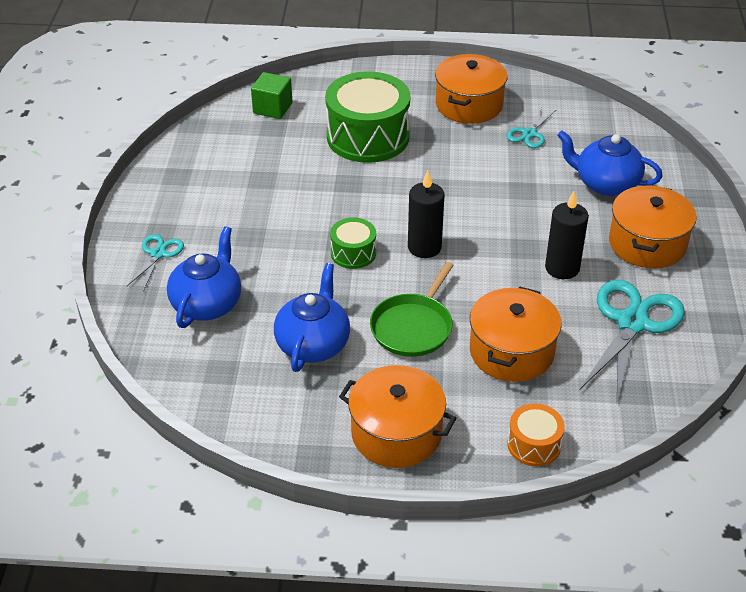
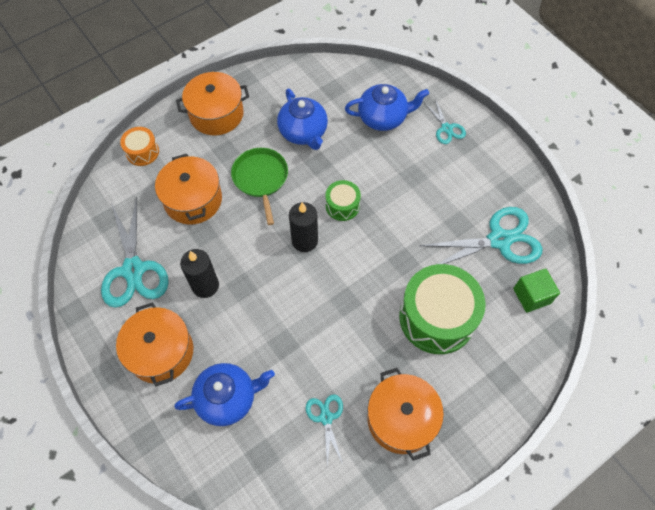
camera: 140 degrees right, 20 degrees up
(207, 304) = (383, 118): blue teapot -> blue teapot turned 75 degrees counterclockwise
(244, 150) = (499, 240): none -> turquoise scissors

